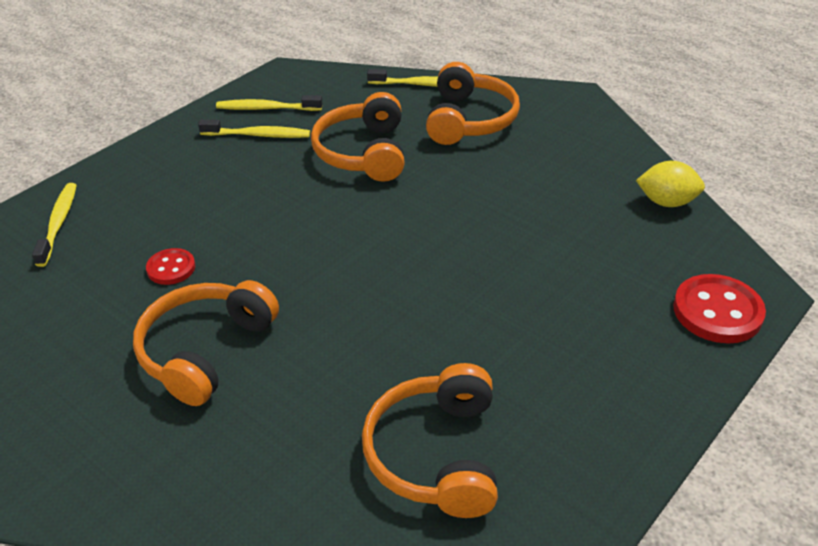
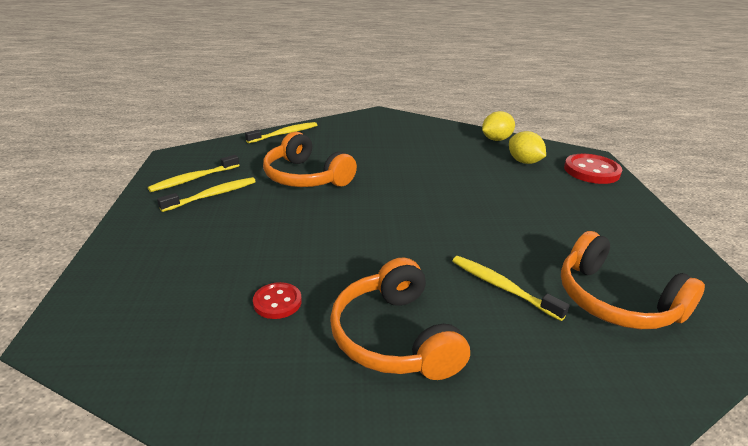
camera: 45 degrees left, 10 degrees down
(58, 224) = (112, 327): yellow toothbrush -> yellow toothbrush (502, 287)
(469, 120) = (342, 140): orange headphones -> none
(644, 252) = (524, 162): none -> yellow lemon

